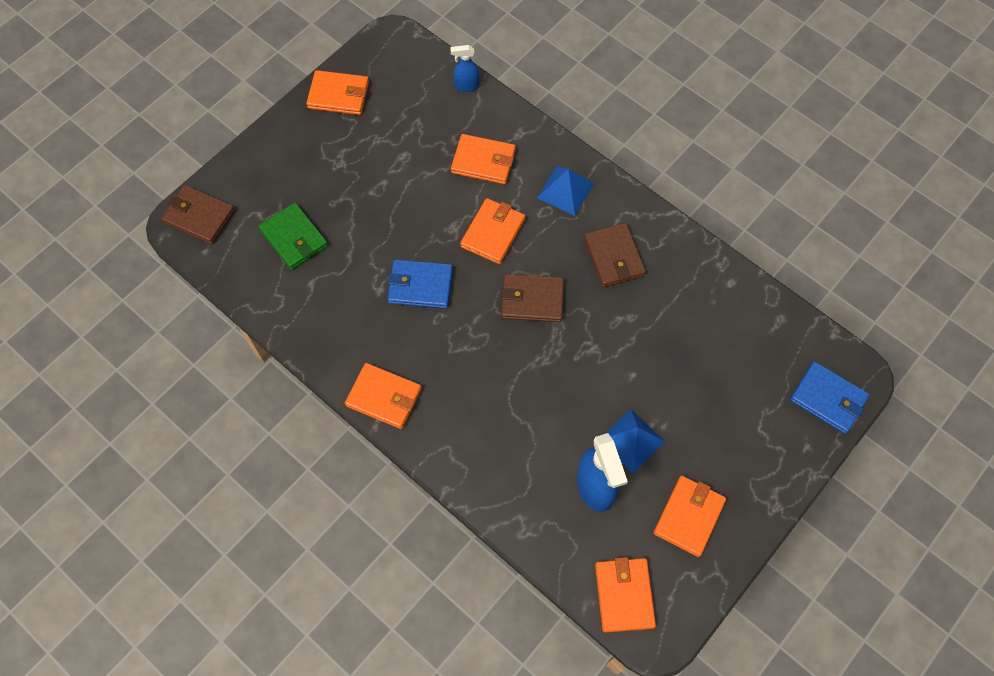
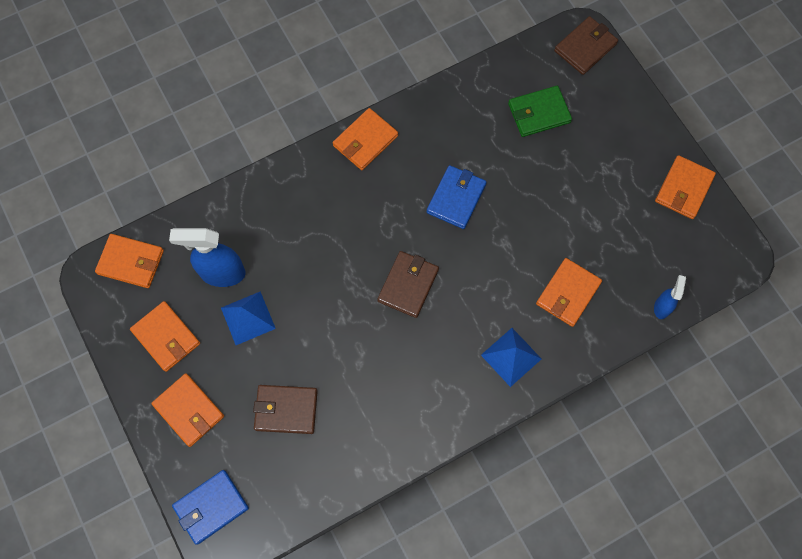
camera: 110 degrees right, 5 degrees up
(493, 233) = (487, 275): orange wallet -> orange wallet (189, 410)
(614, 257) = (424, 373): brown wallet -> brown wallet (286, 410)

